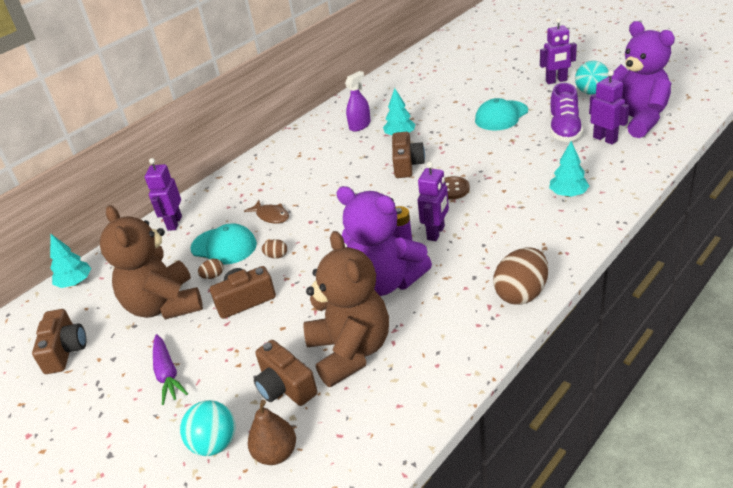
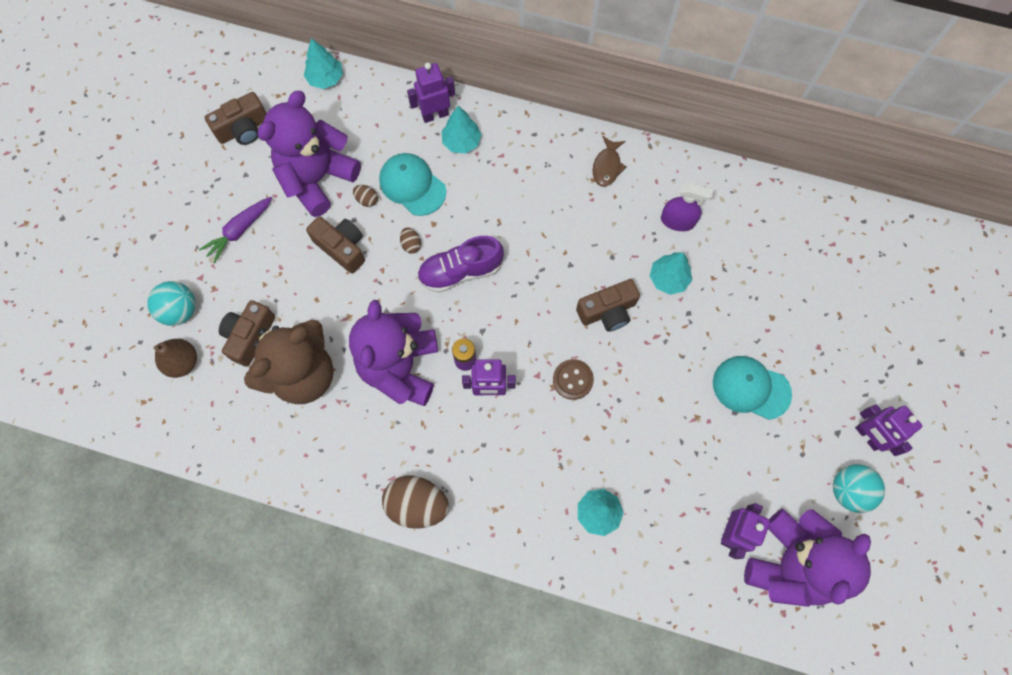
camera: 60 degrees right, 35 degrees up
(164, 305) = (317, 178): brown teddy bear -> purple teddy bear
(211, 213) = (461, 142): none -> turquoise tree
(224, 246) = (412, 185): turquoise cap -> turquoise cap turned 135 degrees clockwise
(271, 216) = (473, 206): brown fish -> brown fish (607, 166)
(564, 130) = (739, 477): purple shoe -> purple shoe (460, 271)

